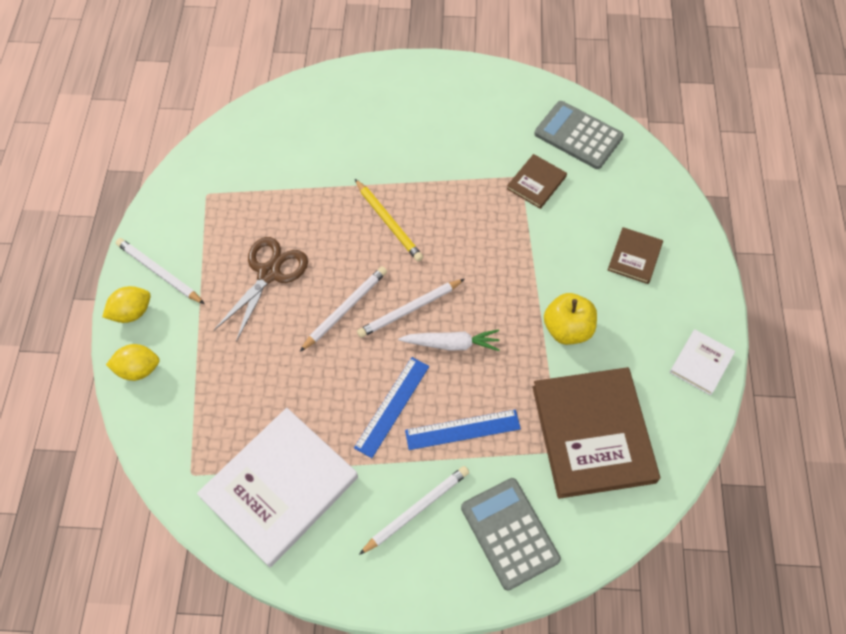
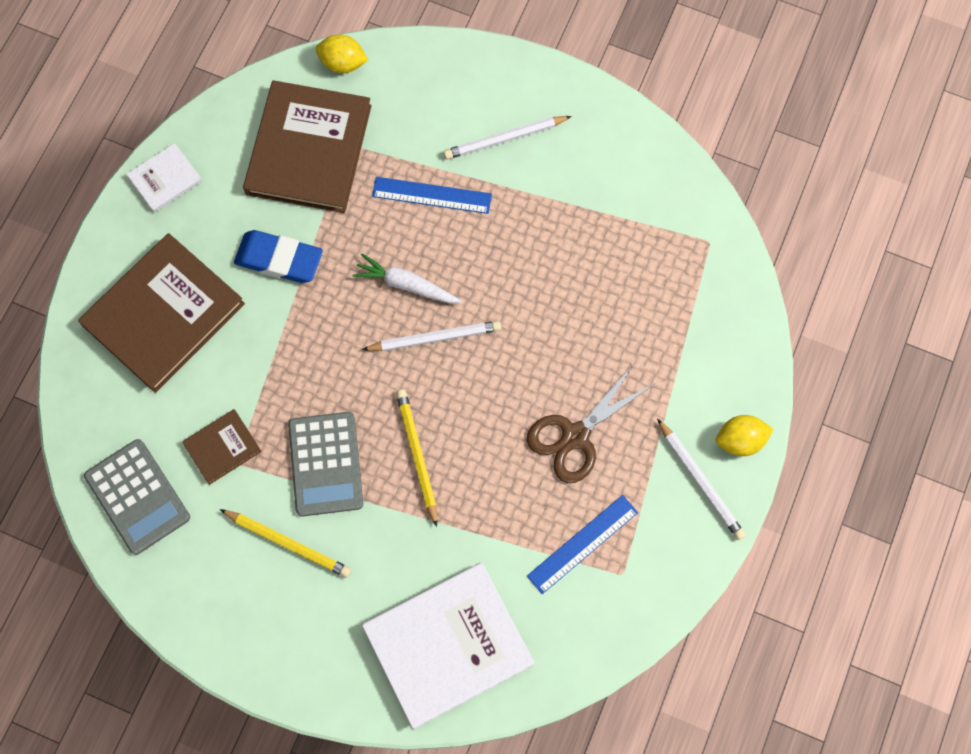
camera: 160 degrees left, 10 degrees up
(138, 369) = (743, 369): yellow lemon -> yellow lemon (343, 63)
(280, 487) = (626, 201): white book -> white book (448, 645)
(345, 309) = (504, 363): white pencil -> none
(392, 406) = (492, 241): blue ruler -> blue ruler (582, 544)
(457, 140) = (288, 543): none -> yellow pencil
(509, 533) = (428, 92): grey calculator -> grey calculator (326, 464)
(567, 329) = (279, 259): yellow apple -> blue eraser
(634, 257) = (163, 314): brown book -> brown book, size x2.12

